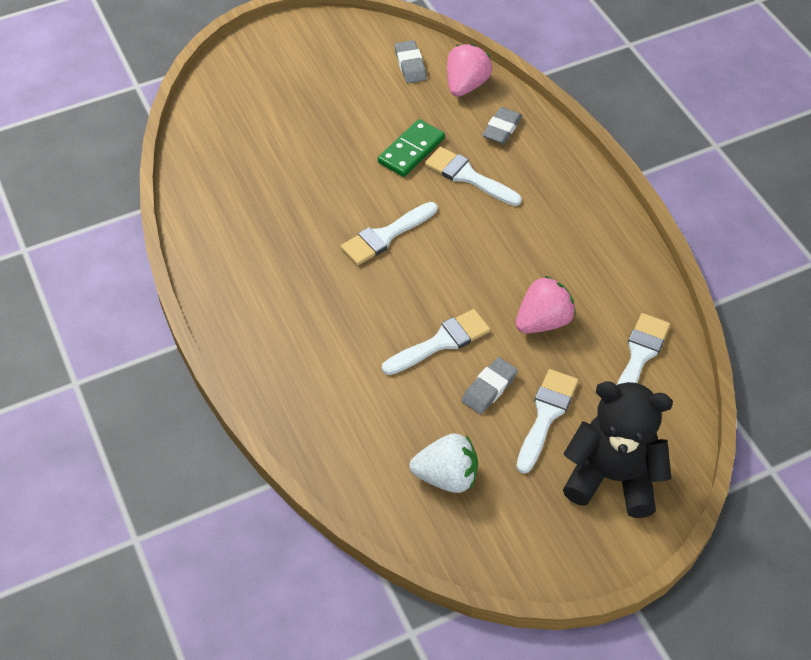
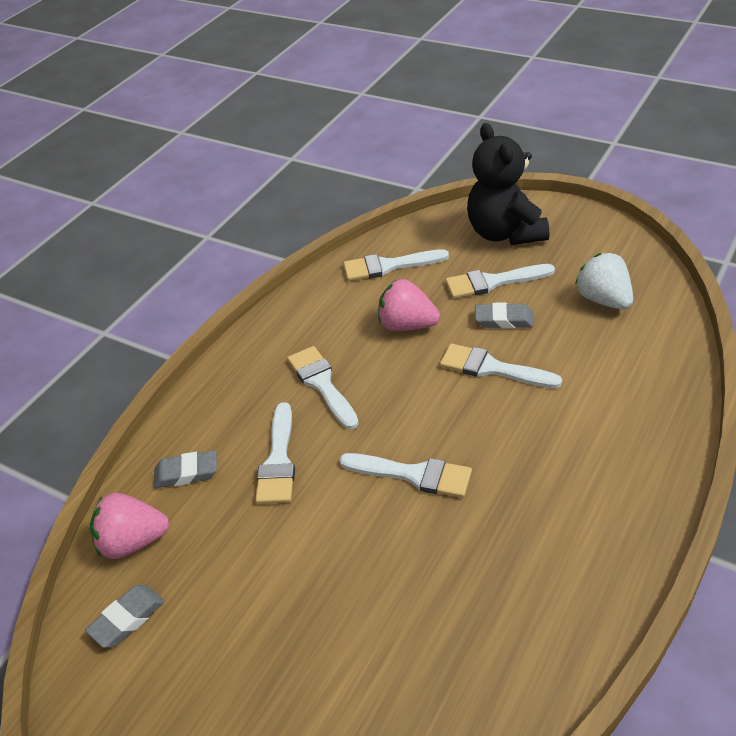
camera: 120 degrees left, 10 degrees down
(411, 150) = (276, 528): green domino -> none
(523, 234) = (322, 384): none -> white brush

